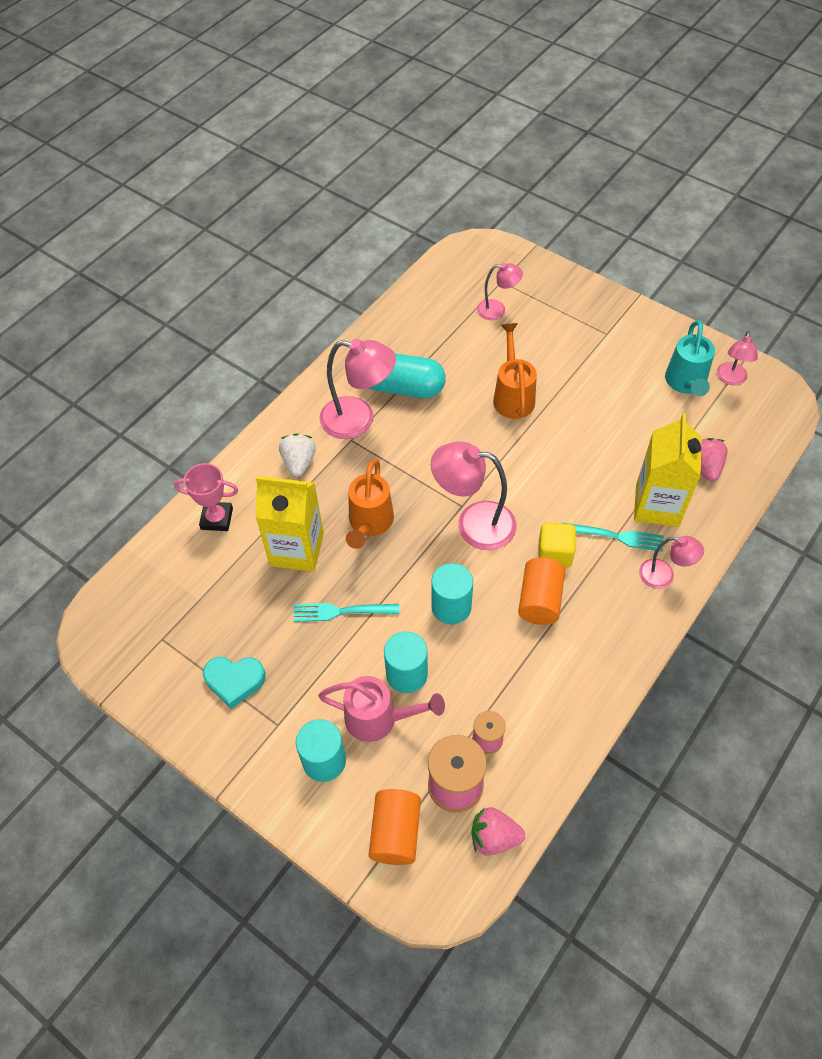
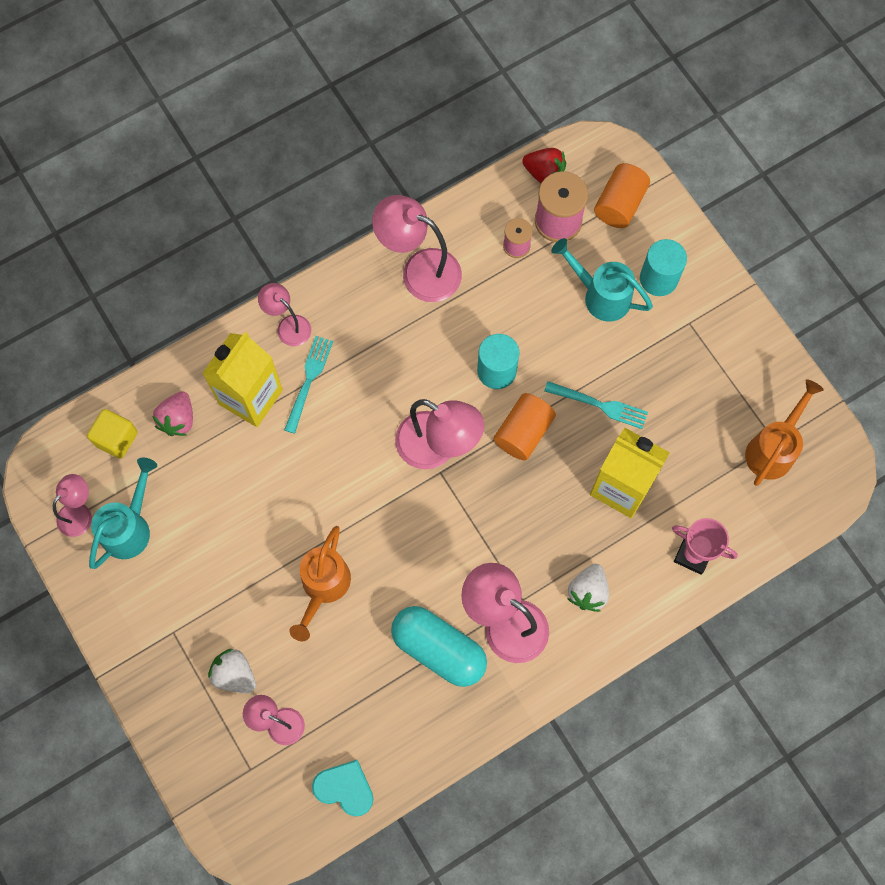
camera: 160 degrees left, 15 degrees up
(234, 681) = (717, 375): turquoise heart -> turquoise heart (345, 788)
(369, 523) = (539, 488): orange watering can -> orange watering can (773, 449)
(378, 718) = (601, 296): pink watering can -> turquoise watering can
(406, 674) = (562, 324): turquoise cylinder -> none
(494, 837) = (544, 174): pink strawberry -> red strawberry
(539, 600) = (413, 346): orange cylinder -> orange cylinder (523, 432)
(545, 325) = (234, 674): none -> white strawberry
(554, 553) = (375, 386): yellow cube -> yellow cube (116, 438)
(572, 675) = (419, 270): none -> pink lamp
(616, 536) = (309, 380): turquoise fork -> turquoise fork turned 75 degrees clockwise

